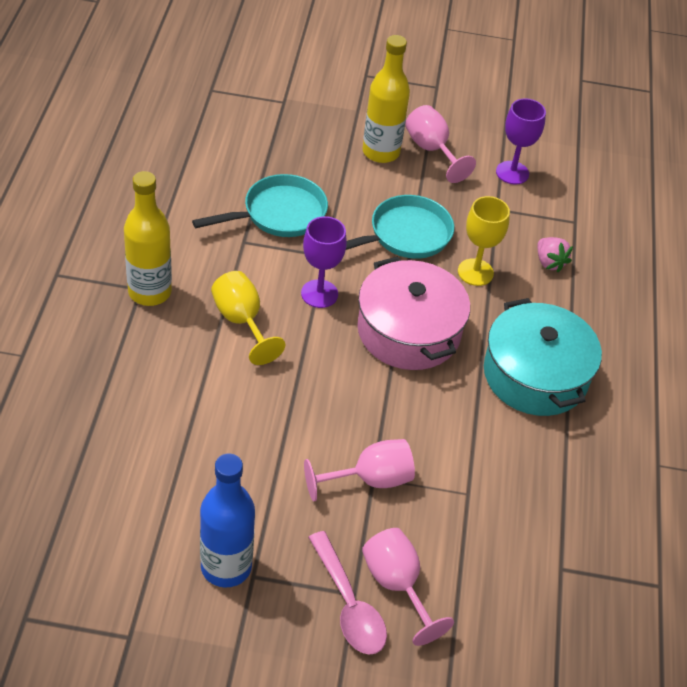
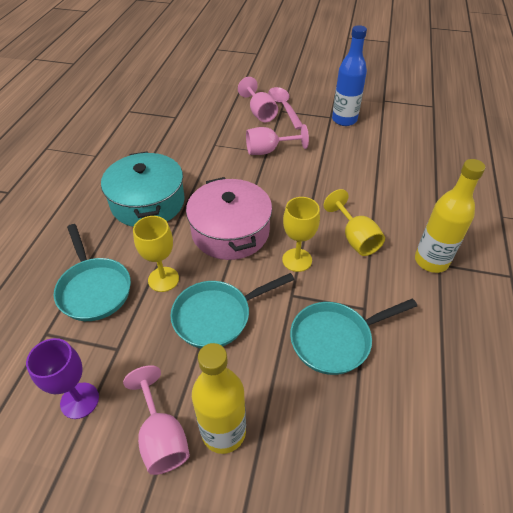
camera: 170 degrees left, 0 degrees up
(319, 294) = (297, 260): purple goblet -> yellow goblet
(549, 262) = (94, 289): pink strawberry -> turquoise pan

